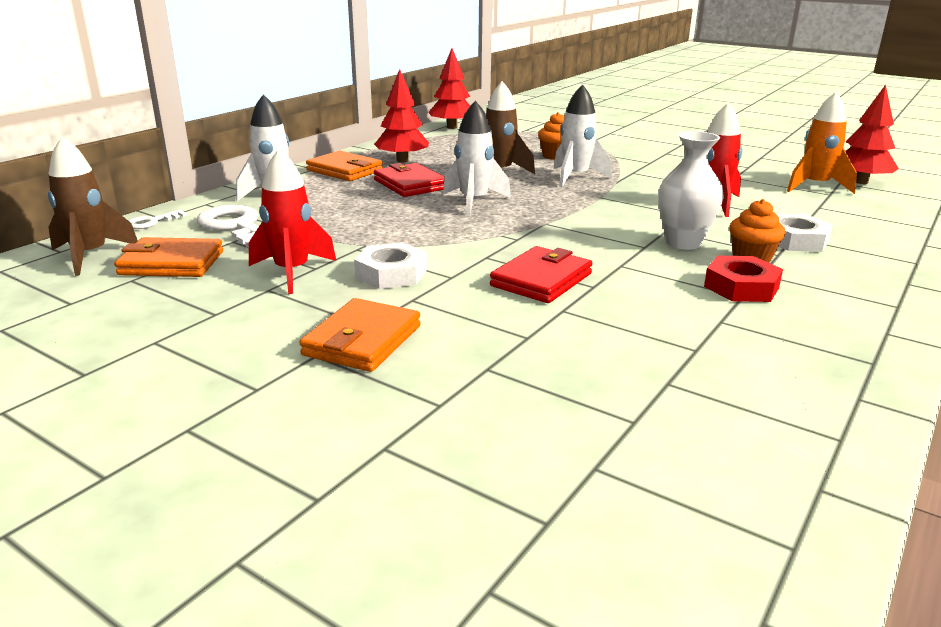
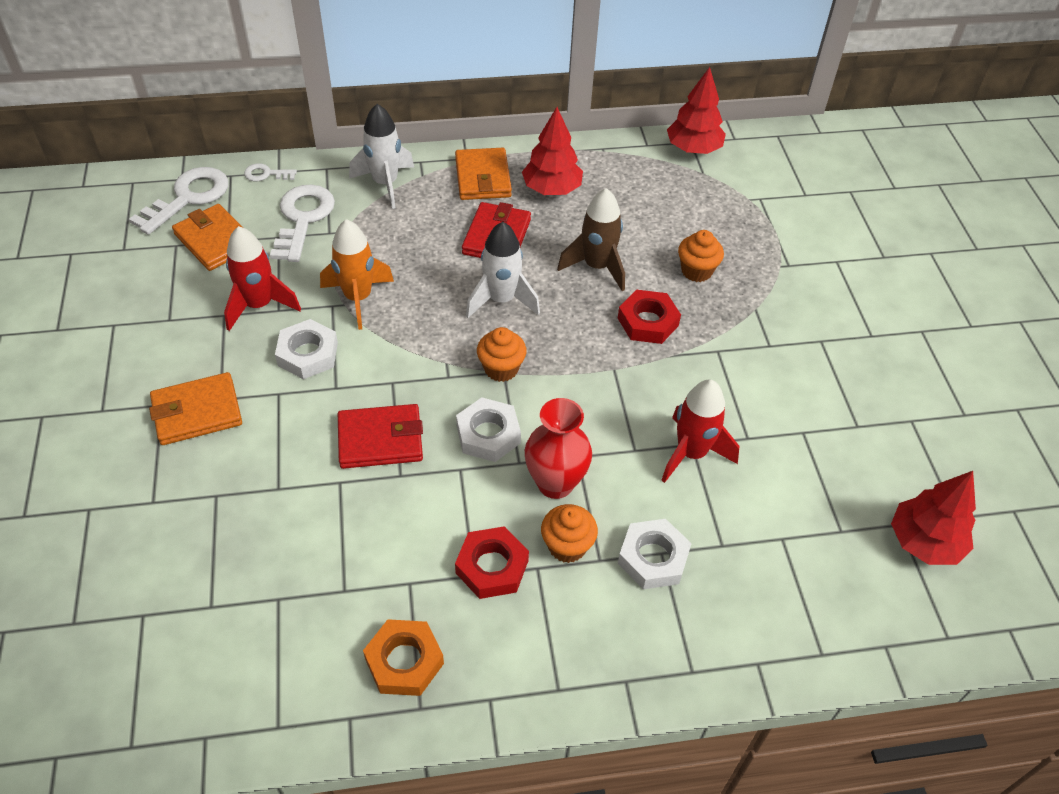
camera: 45 degrees right, 25 degrees up
(90, 256) = (188, 198): brown rocket -> white key
(541, 222) = (501, 369): none -> orange cupcake
(575, 177) = (648, 322): white rocket -> red nut
(600, 246) = (488, 434): none -> white nut
(683, 243) = (555, 483): white vase -> red vase
(811, 351) = (404, 661): none -> orange nut
(815, 186) = (853, 509): orange rocket -> orange rocket (358, 298)

